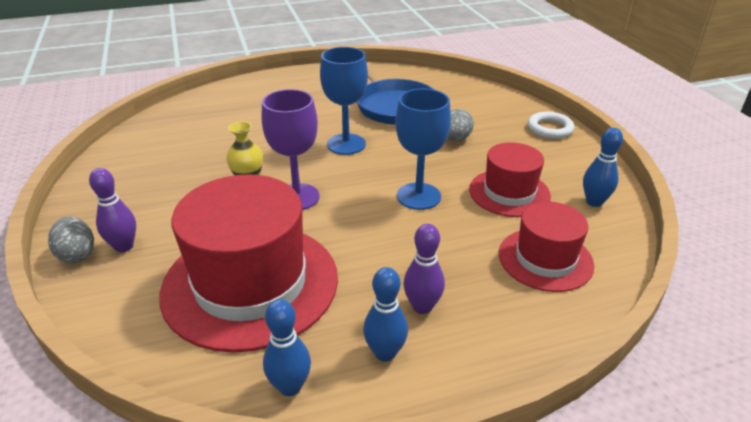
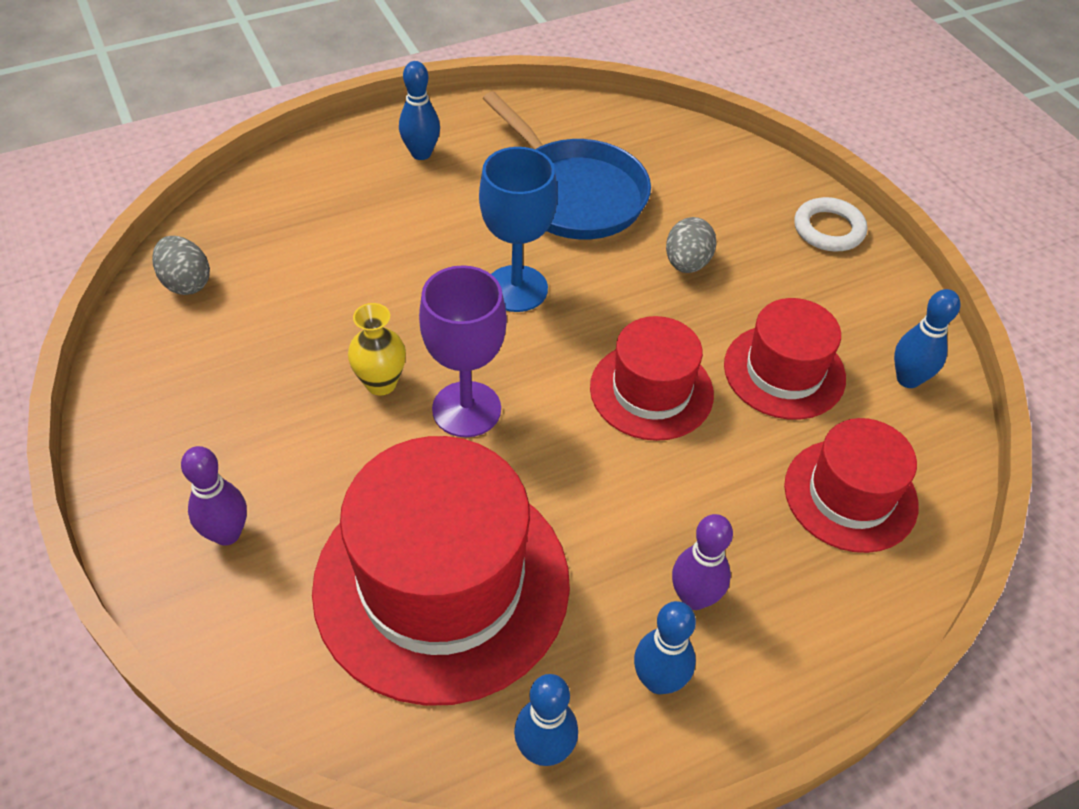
camera: 10 degrees left, 15 degrees up
(77, 254) = (159, 556): grey egg -> grey egg (186, 283)
(309, 85) = (421, 153): none -> blue bowling pin
(418, 196) = (651, 391): blue goblet -> red hat

